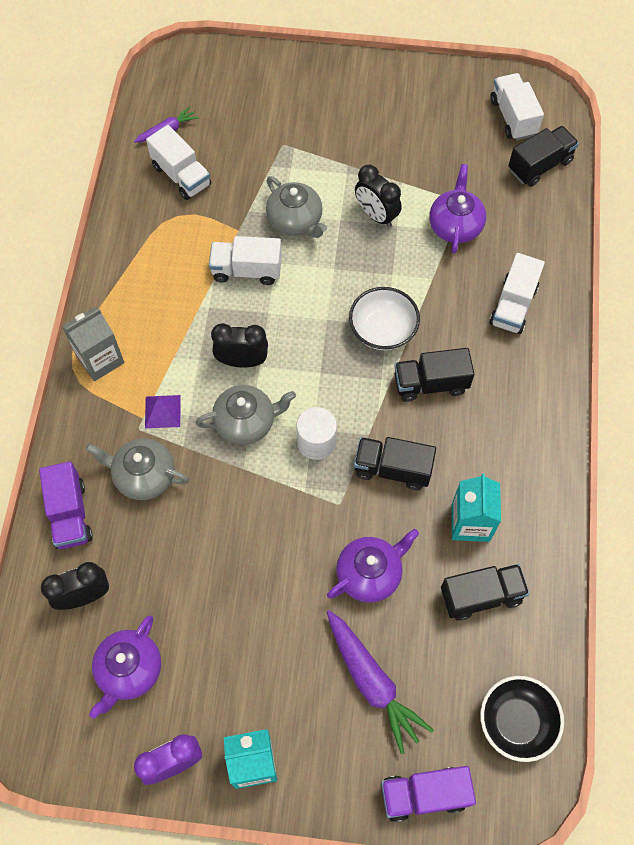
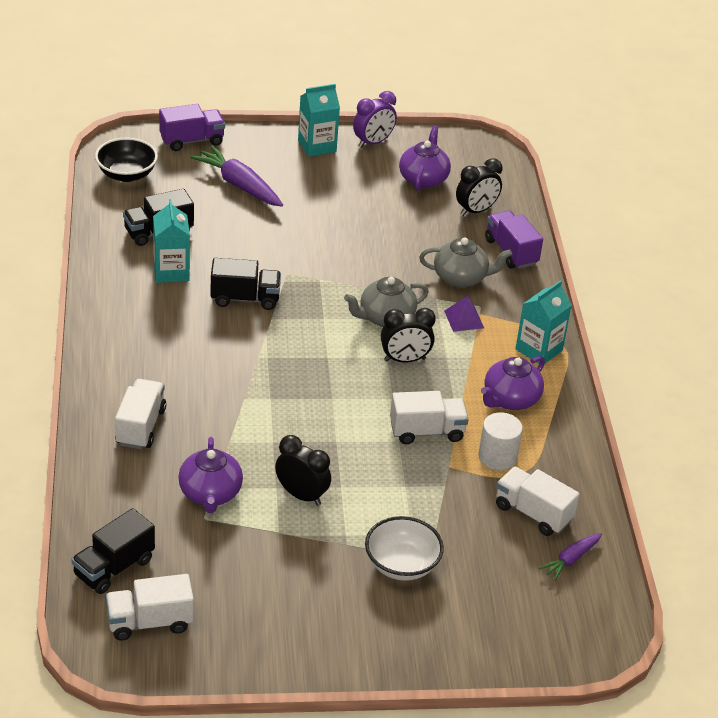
camera: 165 degrees right, 25 degrees down
(100, 359) = (539, 350): grey carton -> turquoise carton
(295, 221) = (390, 481): grey teapot -> none
(316, 442) = (317, 310): white cylinder -> white cylinder (497, 457)
(370, 574) = (252, 237): purple teapot -> purple teapot (510, 399)
(382, 330) = (273, 395): white bowl -> white bowl (401, 565)
(430, 383) = (219, 358): black truck -> none
(513, 117) = (149, 622): white truck -> white truck turned 105 degrees clockwise

